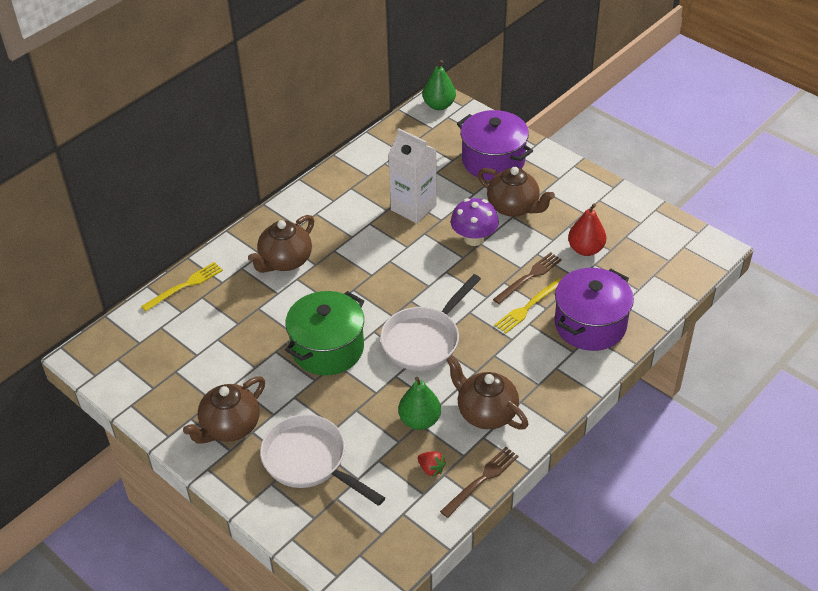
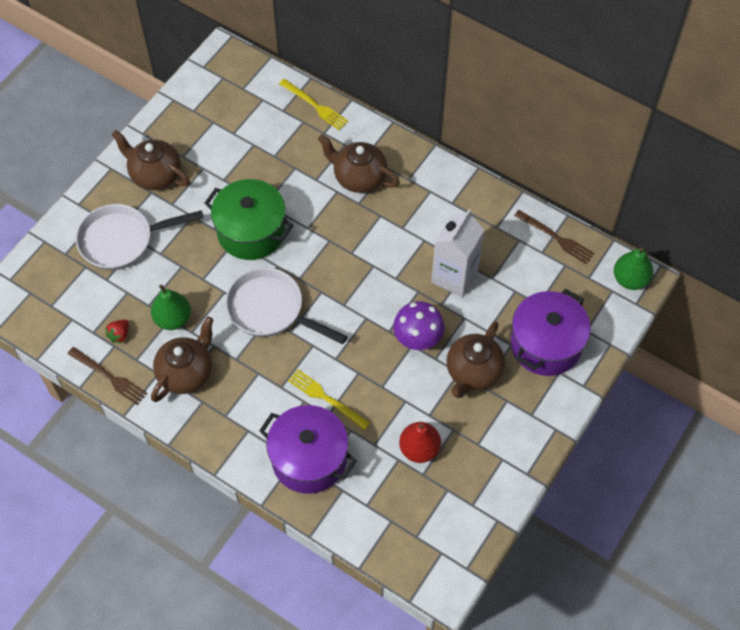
camera: 80 degrees right, 15 degrees up
(310, 461) = (122, 240): white pan -> white pan turned 135 degrees counterclockwise
(529, 277) = (369, 396): brown fork -> brown fork (556, 238)

